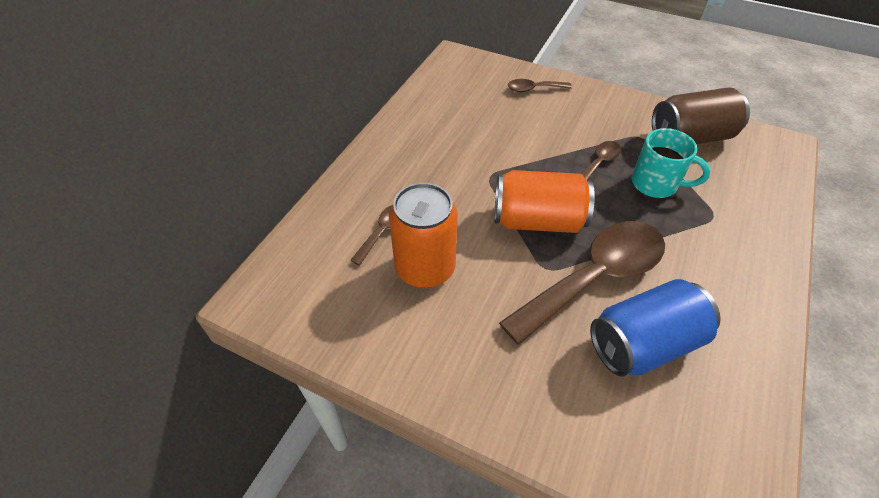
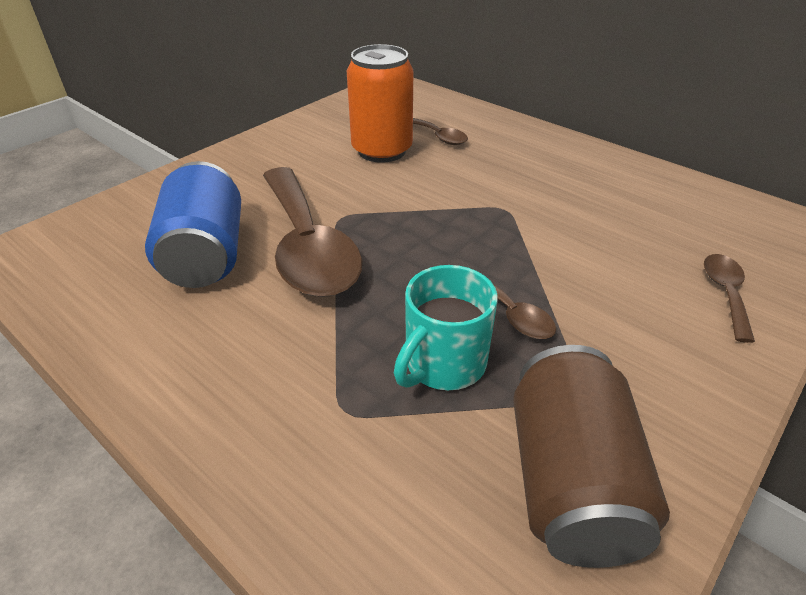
camera: 105 degrees right, 10 degrees down
(538, 220) = (413, 227): orange can -> none

